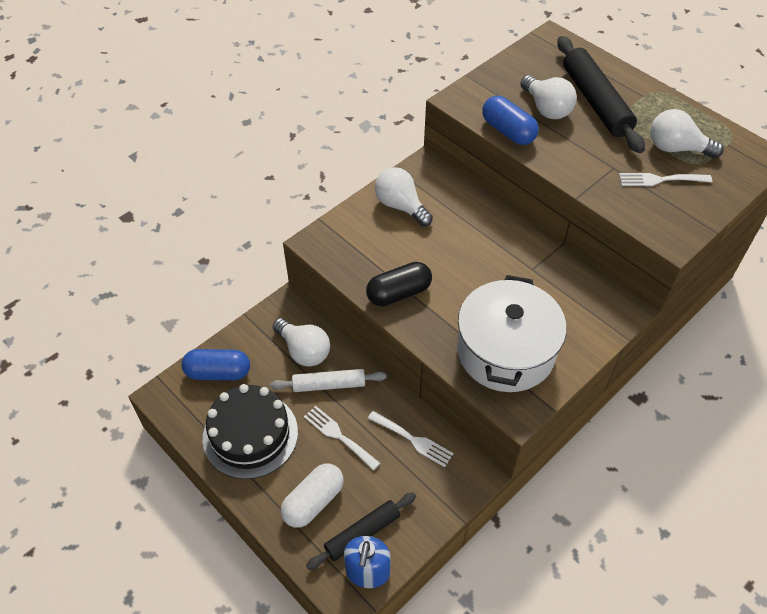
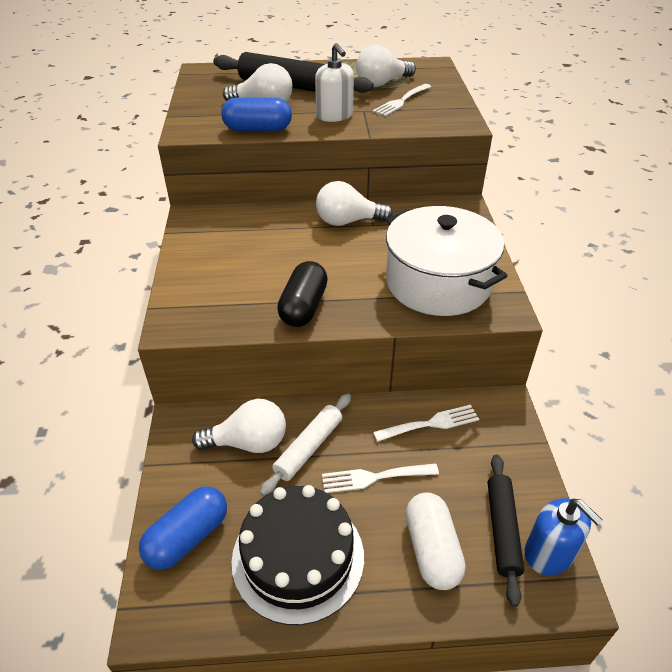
camera: 50 degrees left, 10 degrees down
(401, 206) = (212, 252): white light bulb -> white light bulb (348, 221)
(582, 157) = (334, 116): none -> white soap dispenser

